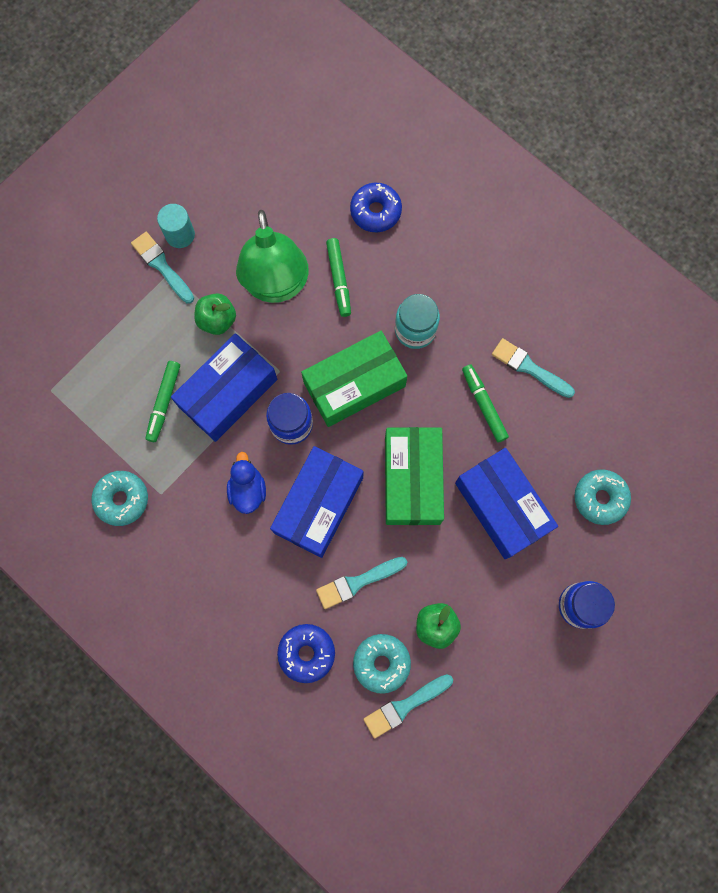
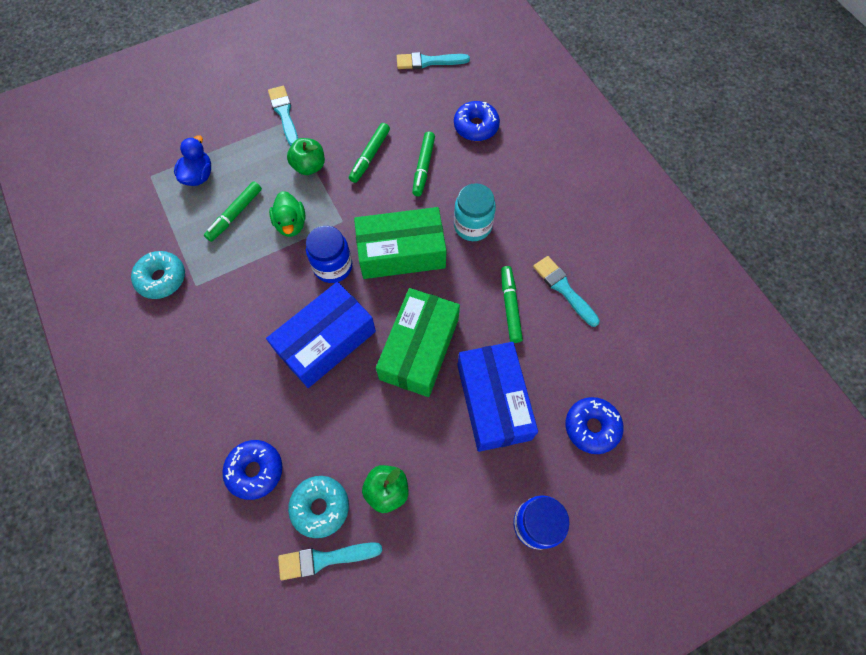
camera: 20 degrees right, 10 degrees down
(180, 234) = (309, 96): turquoise cylinder -> none
(228, 393) = (291, 224): blue box -> green duck
(248, 490) = (270, 307): blue duck -> blue duck (198, 175)
(277, 286) = (370, 156): green lamp -> green marker
(358, 582) = (331, 422): turquoise brush -> turquoise brush (428, 62)
(600, 498) = (591, 427): turquoise donut -> blue donut

